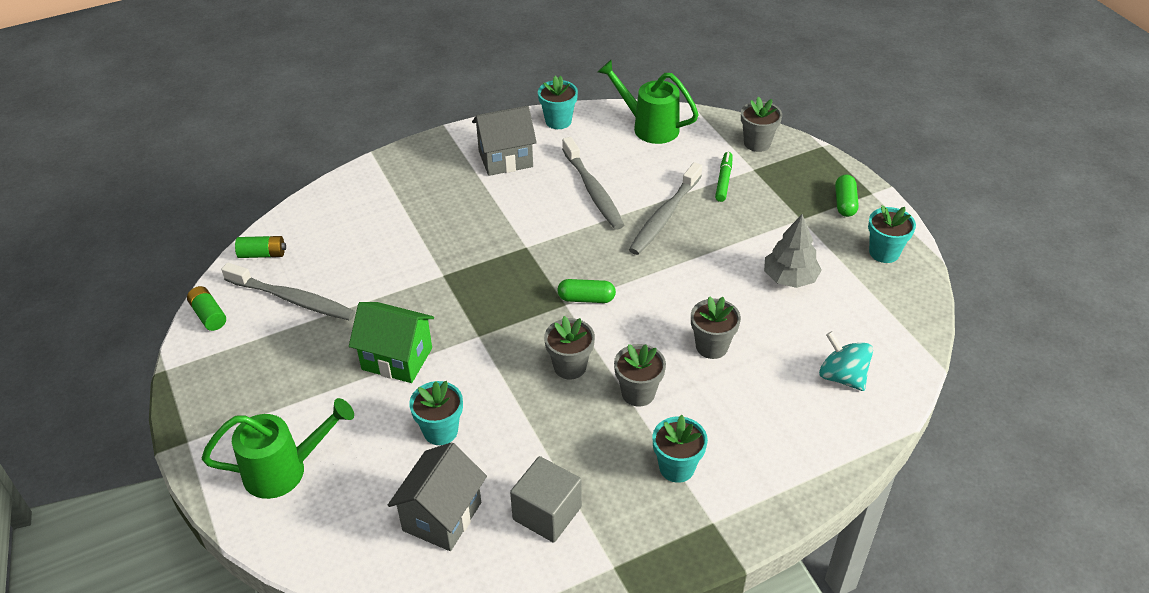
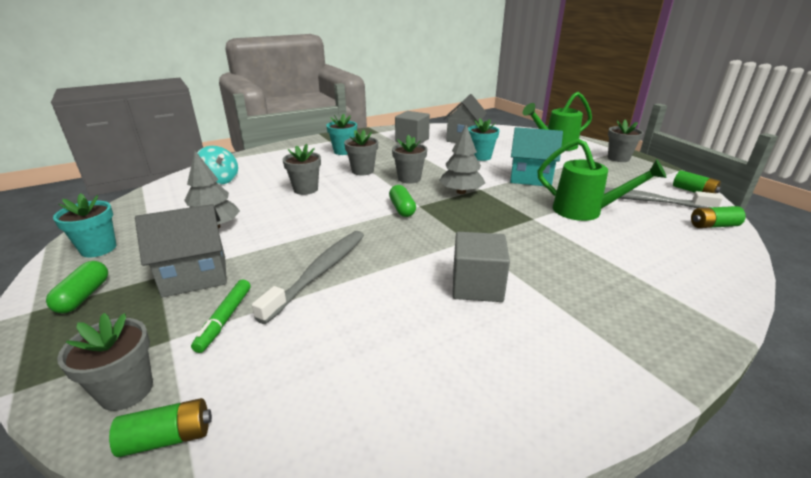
camera: 175 degrees right, 15 degrees down
(217, 412) = (618, 158): none -> grey flower pot
(397, 358) = (530, 178): green house -> turquoise house
(505, 159) = (543, 338): grey house -> grey house (195, 276)
(506, 329) = (461, 192): none -> grey tree
(535, 198) = (477, 286): none -> grey cube
(558, 121) = (488, 426): turquoise flower pot -> none
(586, 298) = (402, 209): green capsule -> green capsule turned 75 degrees clockwise
(593, 190) = (406, 298): grey toothbrush -> none
(649, 127) = (311, 421): green watering can -> green watering can (584, 211)
(719, 124) = (168, 438): none -> green battery

